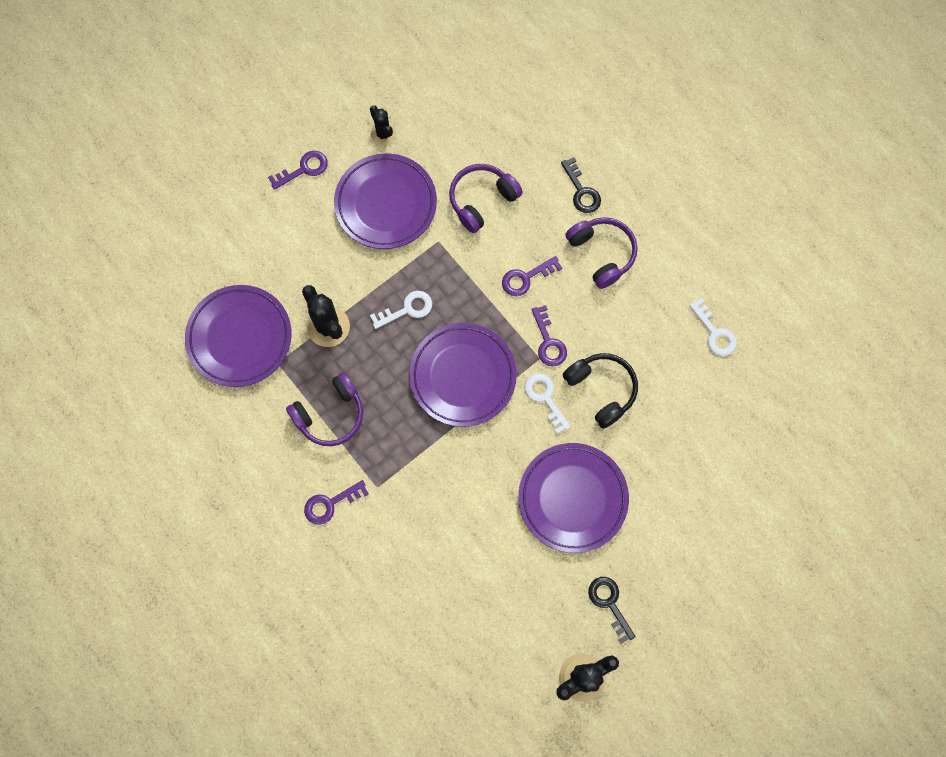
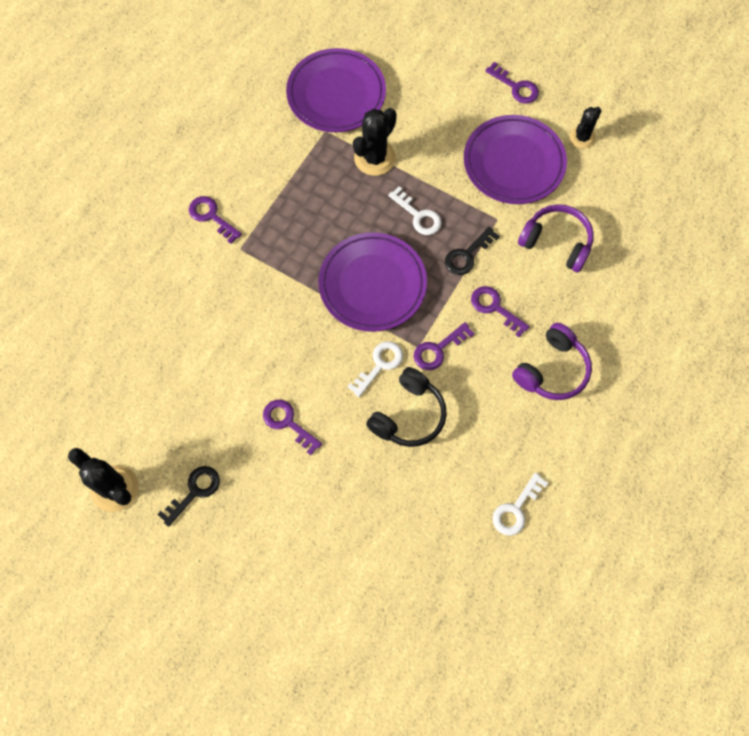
camera: 70 degrees right, 5 degrees down
(330, 415) = (293, 188): purple headphones -> none
(572, 498) = (288, 423): purple plate -> purple key
(581, 191) = (610, 329): black key -> black key (467, 255)

